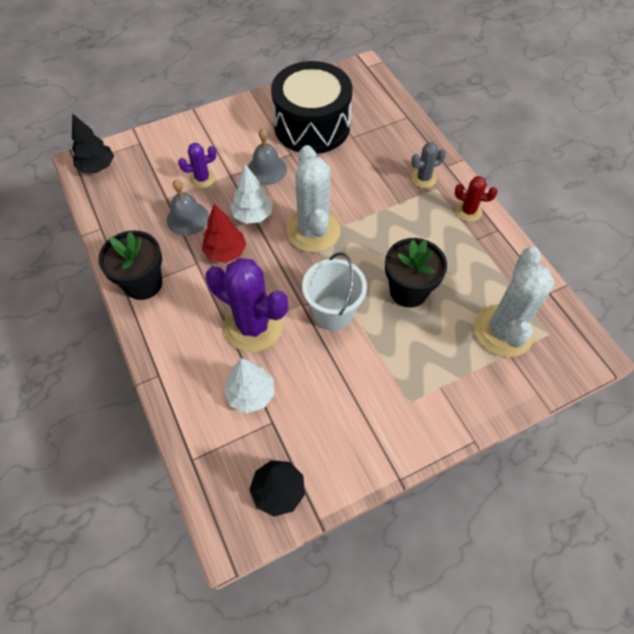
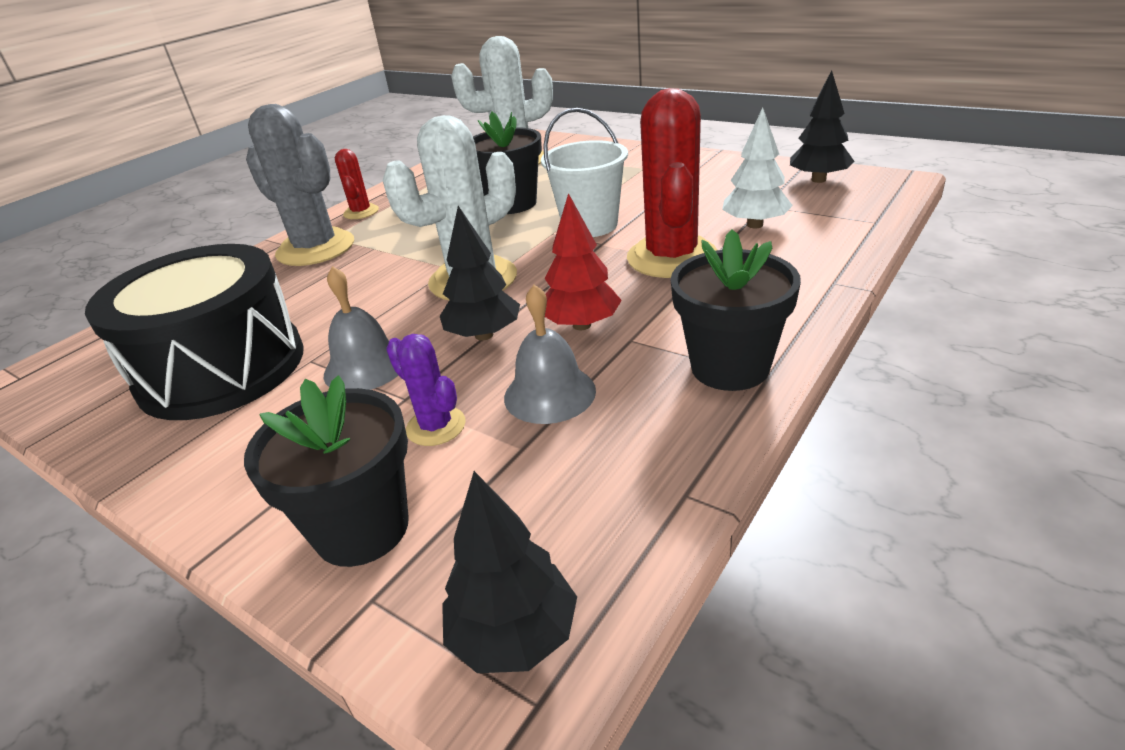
camera: 115 degrees left, 25 degrees down
(169, 147) = (362, 528): none -> black flower pot
(253, 215) = (484, 335): white tree -> black tree
(253, 326) = (671, 257): purple cactus -> red cactus
(423, 178) = (316, 248): grey cactus -> grey cactus, size x2.01

